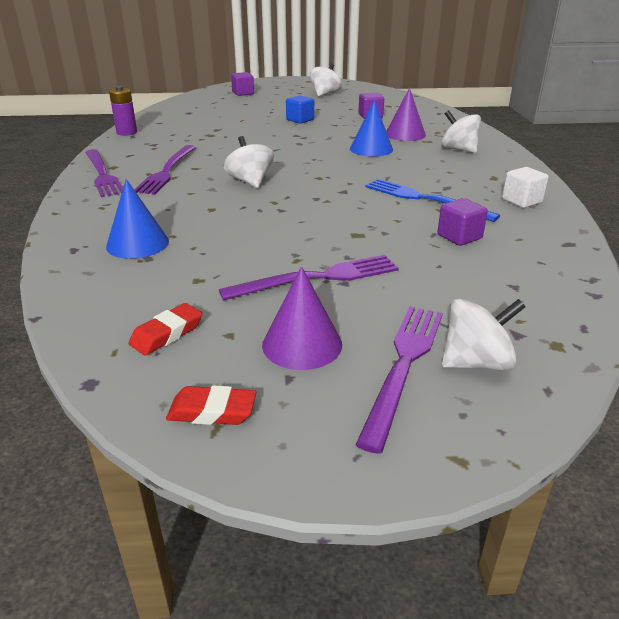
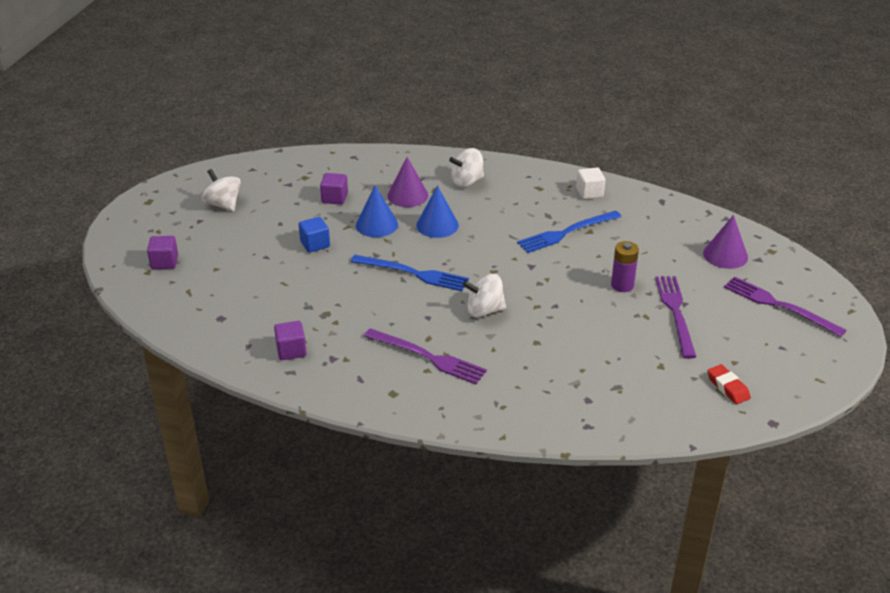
camera: 70 degrees left, 5 degrees up
(102, 174) = (413, 402): purple fork -> none
(127, 132) = (273, 375): purple battery -> purple battery (622, 285)
(137, 243) = (590, 390): blue cone -> blue cone (376, 225)
(212, 411) = (806, 379): red eraser -> none
(287, 151) = (413, 273): none -> blue fork
(302, 344) = (751, 336): purple cone -> purple cone (725, 255)
(459, 237) = (636, 238): purple cube -> purple cube (291, 351)
(476, 362) = (781, 281): white spinning top -> none

